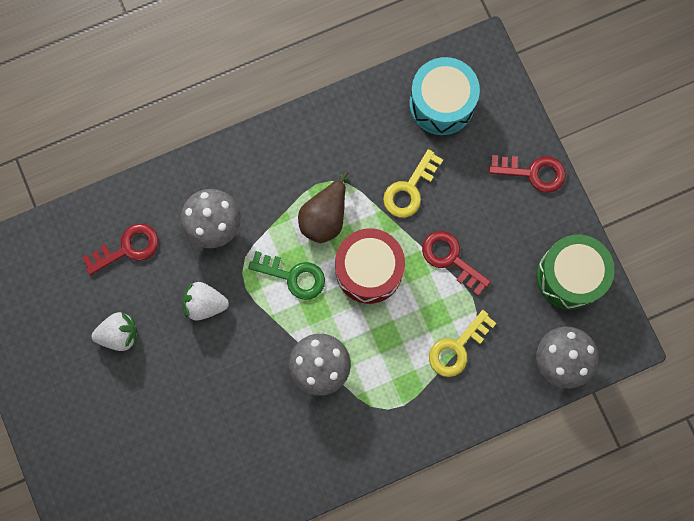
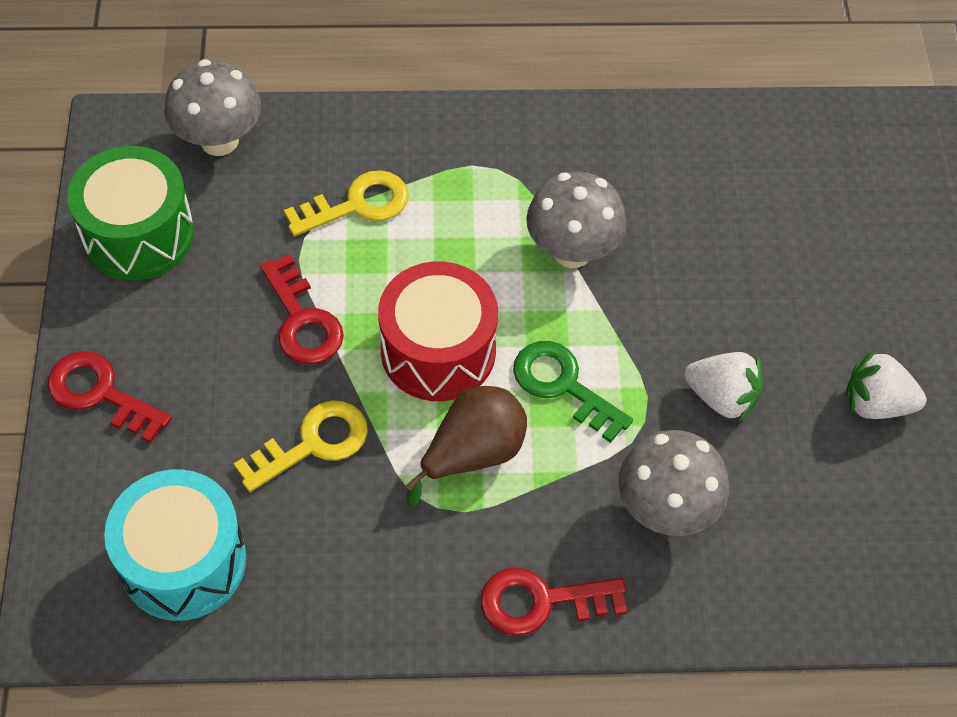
camera: 160 degrees left, 20 degrees down
(127, 248) = (829, 529): red key -> red key (541, 601)

